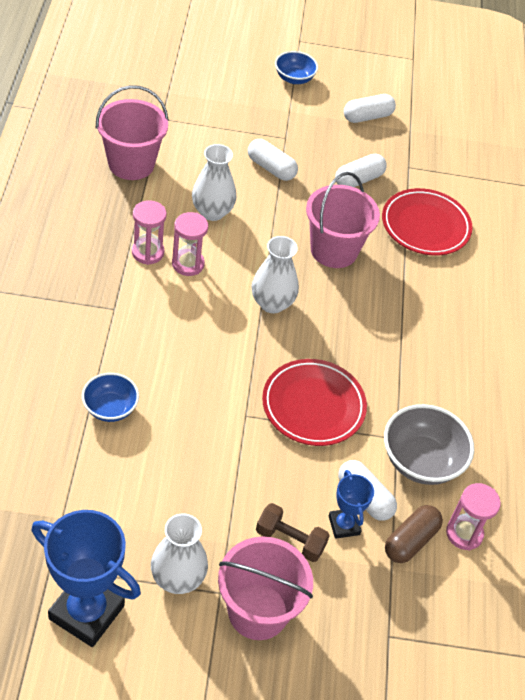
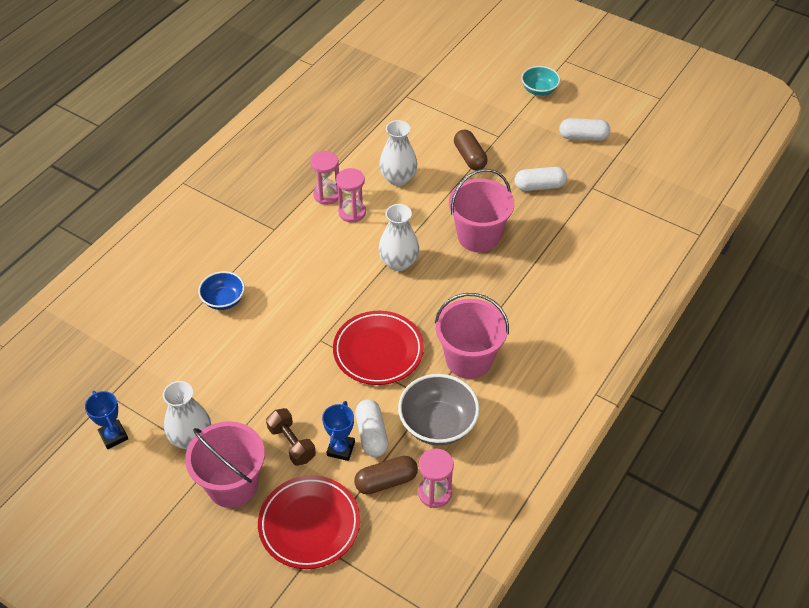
camera: 35 degrees right, 0 degrees up
(86, 612) = (113, 436): blue trophy -> blue trophy, size x0.52
(131, 164) = (358, 125): pink bucket -> pink bucket (469, 359)
(271, 168) = (469, 157): white capsule -> brown capsule
(294, 78) = (539, 90): blue bowl -> turquoise bowl
(425, 226) = (573, 240): red plate -> red plate (309, 524)

